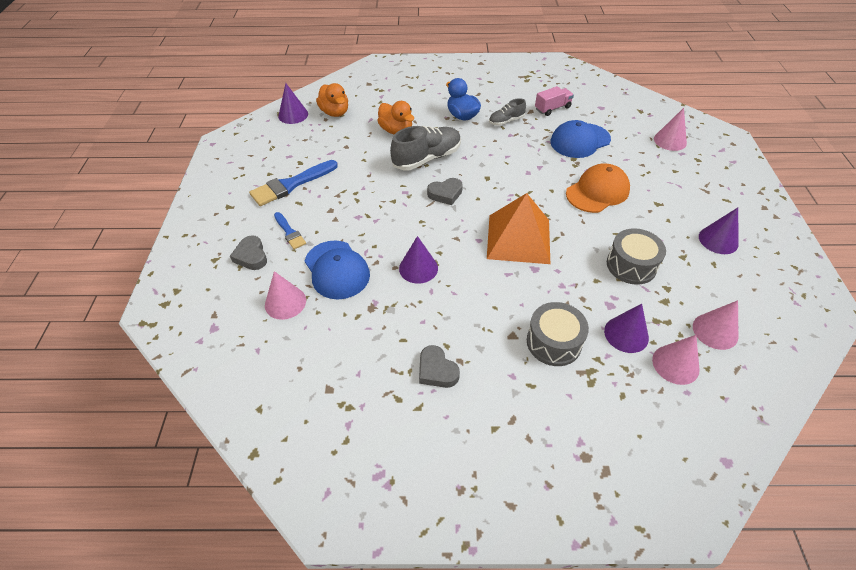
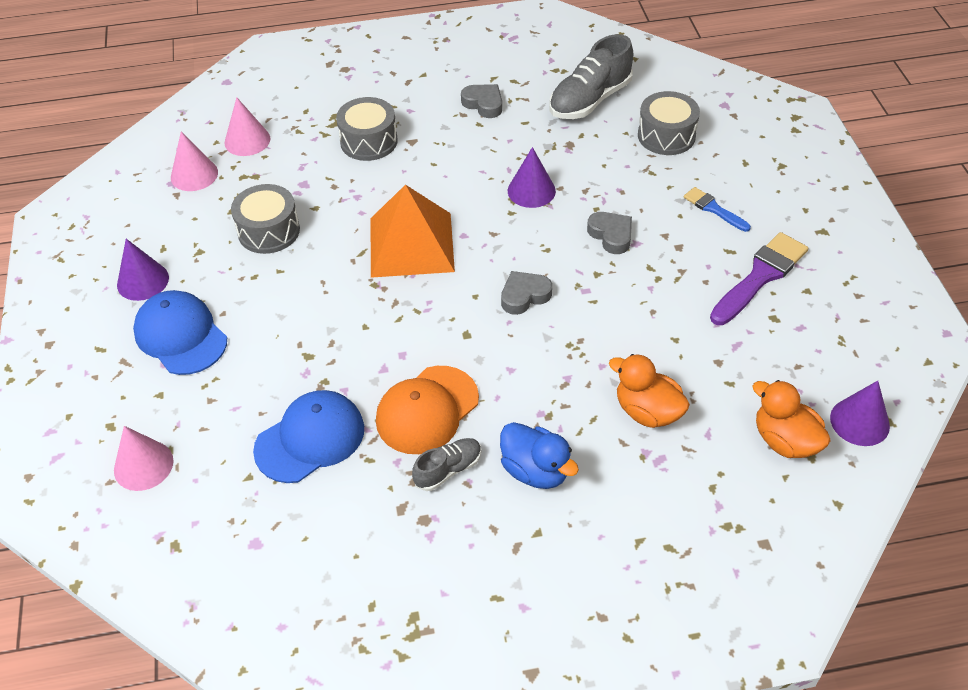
camera: 170 degrees right, 0 degrees up
(251, 256) = (740, 175): grey heart -> grey heart (611, 235)
(285, 302) = (666, 136): pink cone -> grey drum
(291, 185) = (760, 276): blue brush -> purple brush
(337, 270) = (628, 175): blue cap -> blue cap (180, 335)
(427, 158) = (572, 357): grey shoe -> grey shoe (589, 100)
(552, 108) = (357, 523): pink truck -> none
(597, 191) = (294, 334): orange cap -> orange cap (427, 410)
(626, 334) = (291, 159): purple cone -> none

